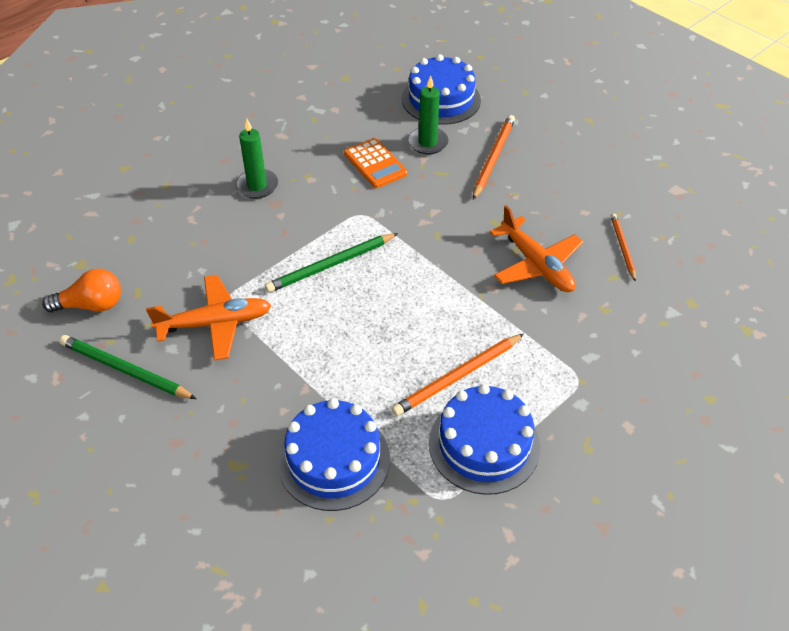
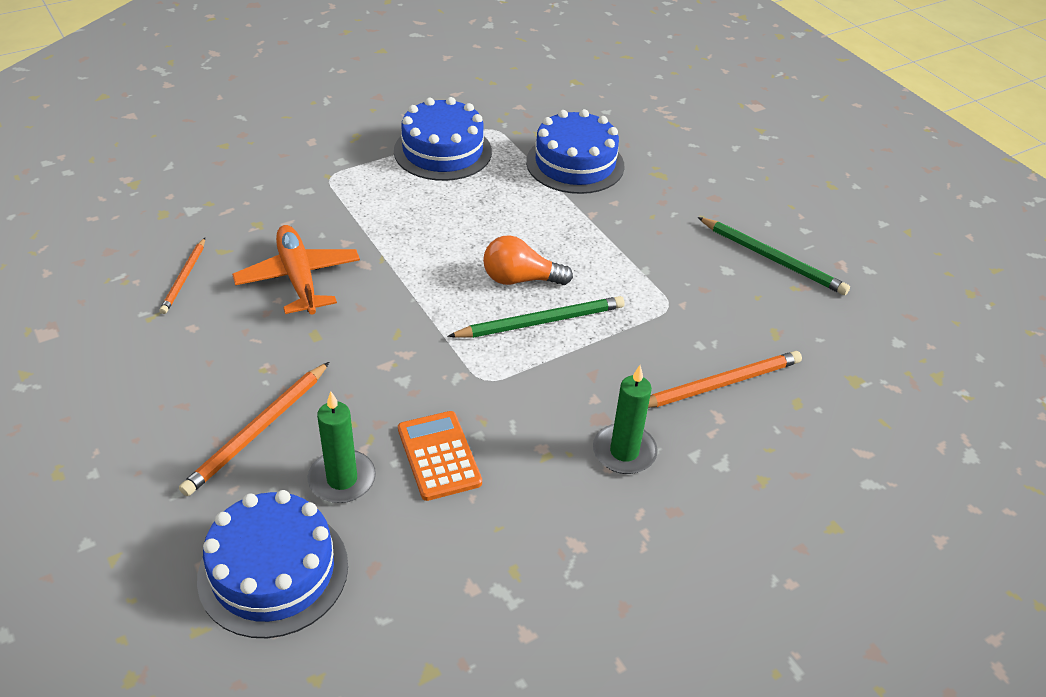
camera: 170 degrees left, 5 degrees down
(91, 305) = (826, 328): orange light bulb -> orange light bulb (520, 279)
(215, 323) = (681, 284): orange plane -> none
(457, 377) = (442, 197): orange pencil -> orange pencil (720, 384)

